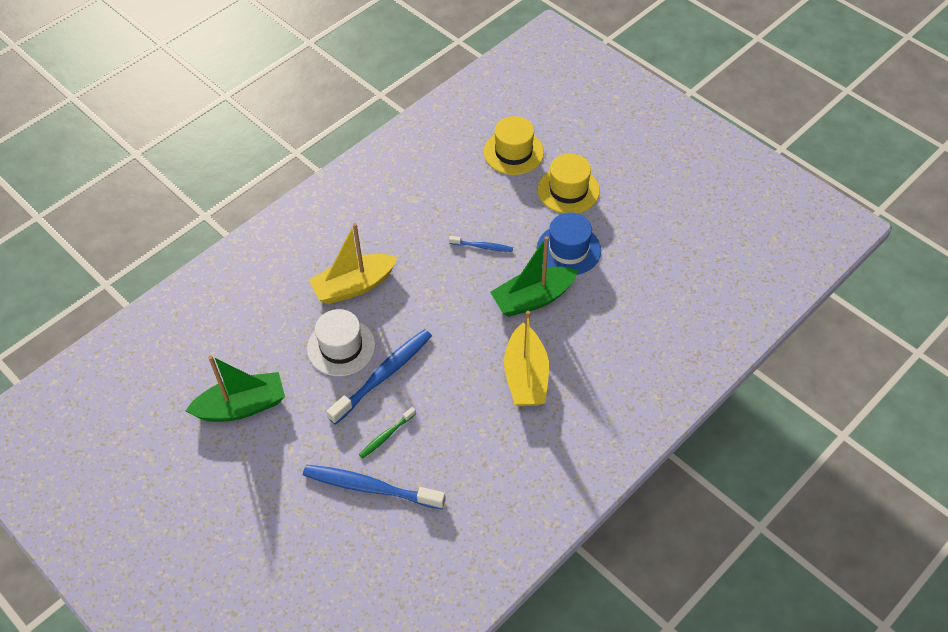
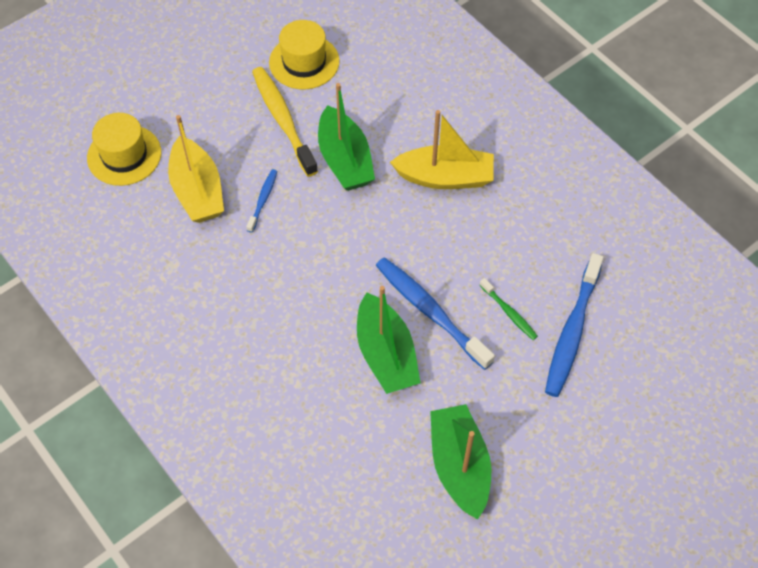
camera: 85 degrees left, 5 degrees up
(341, 347) = (386, 354): white hat -> green boat
(354, 286) = (298, 337): yellow boat -> yellow boat (198, 191)
(568, 190) = (197, 109): yellow hat -> yellow hat (304, 62)
(568, 249) = (283, 120): blue hat -> yellow toothbrush

